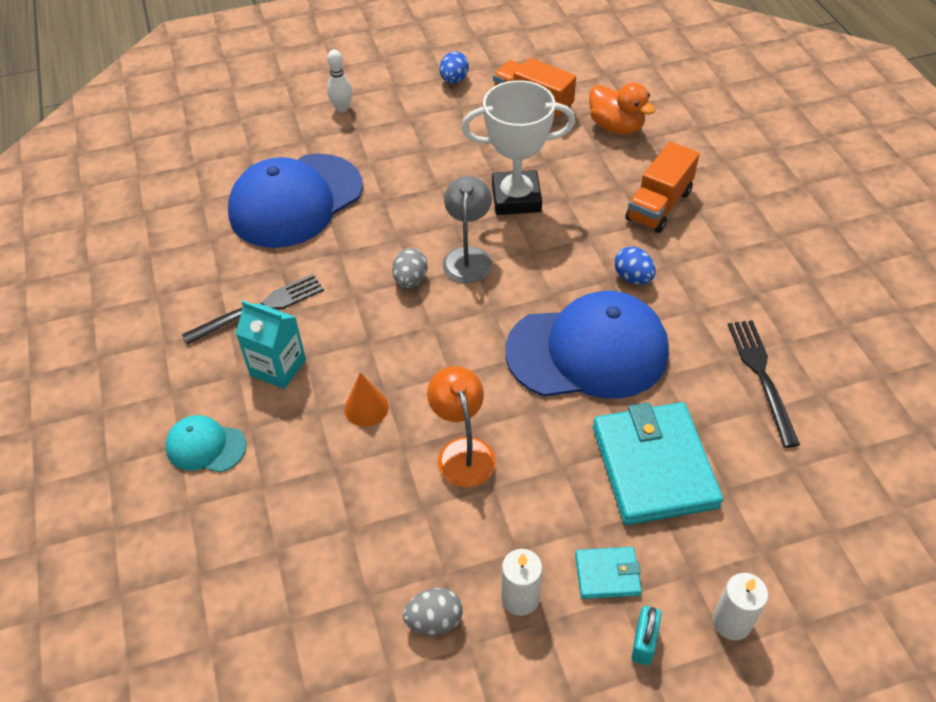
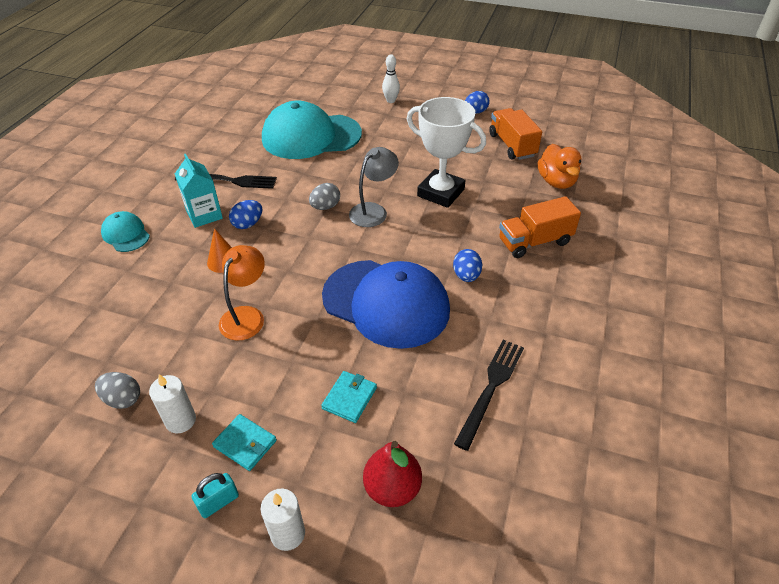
camera: 35 degrees right, 5 degrees down
(296, 201) = (311, 136): blue cap -> turquoise cap
(344, 349) = (248, 224): none -> blue egg
(654, 466) = (349, 398): turquoise wallet -> turquoise wallet, size x0.47
(773, 520) = (392, 488): none -> red pear

